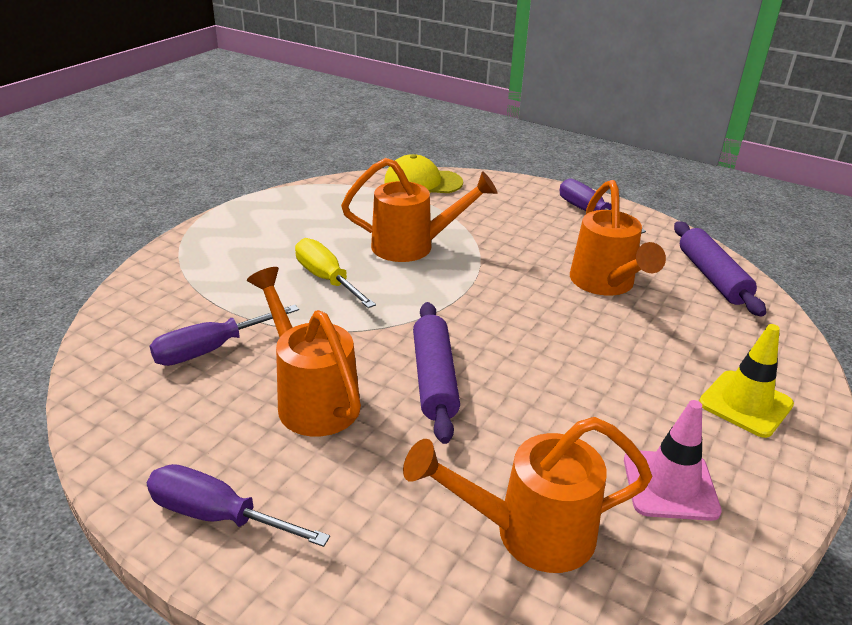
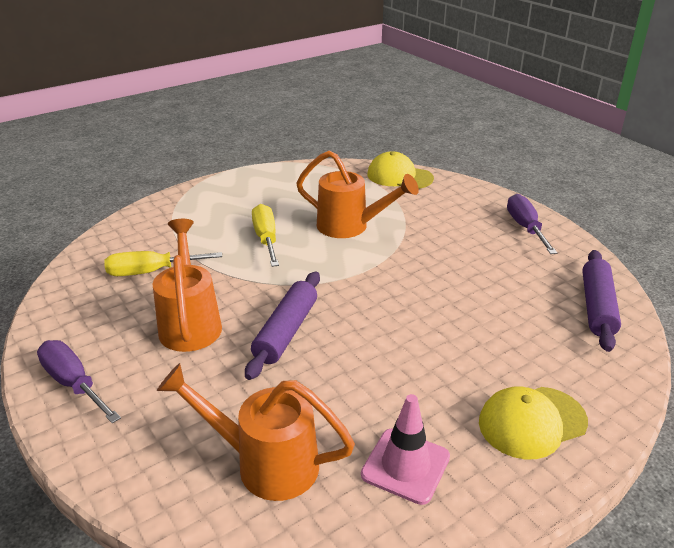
camera: 25 degrees right, 0 degrees up
(211, 349) = (151, 272): purple screwdriver -> yellow screwdriver
(605, 285) = (488, 292): orange watering can -> none
(745, 404) = (532, 422): yellow traffic cone -> yellow cap

